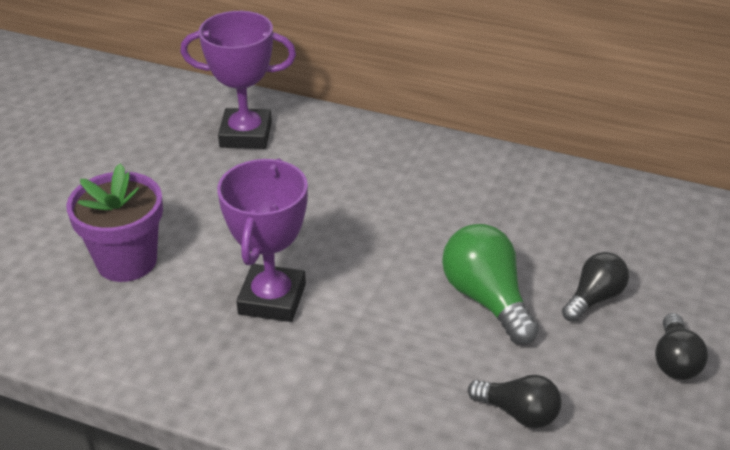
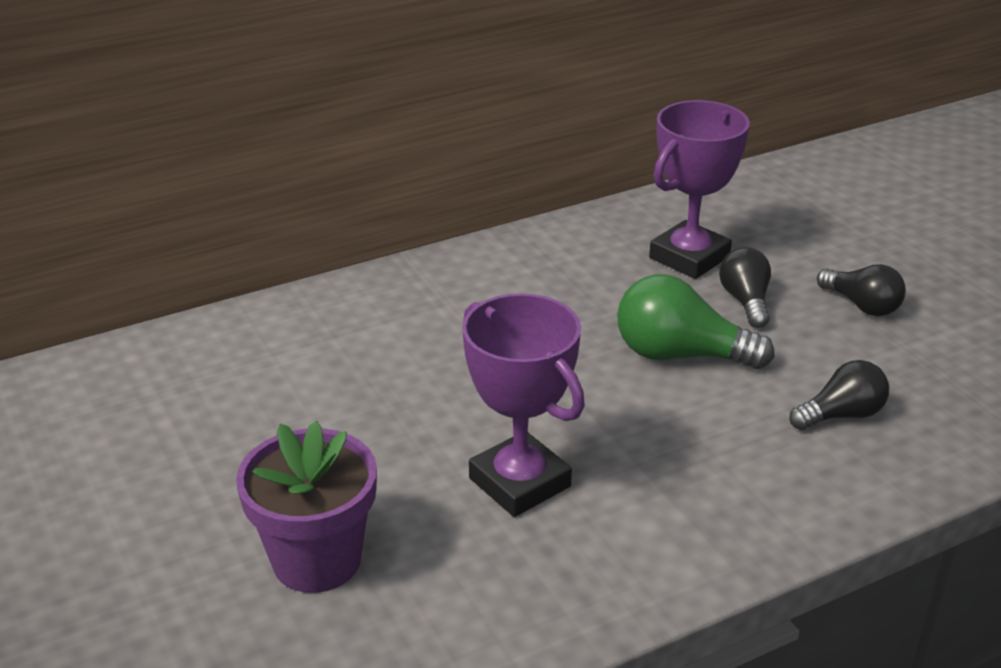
camera: 50 degrees left, 5 degrees down
(246, 135) = (226, 368): purple trophy -> purple trophy (689, 257)

